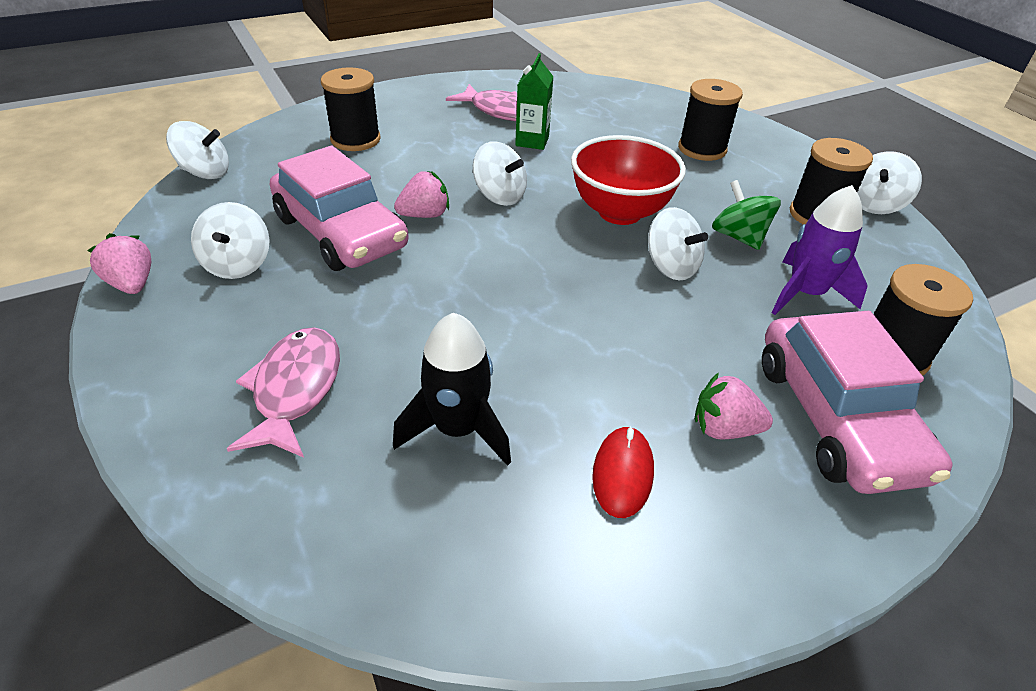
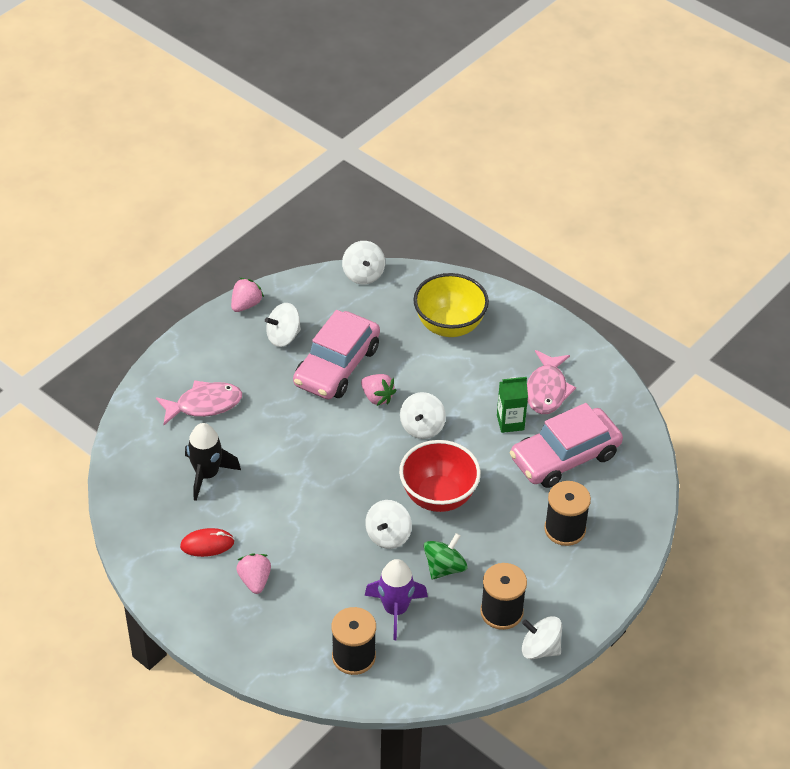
camera: 70 degrees right, 5 degrees up
(355, 140) = (449, 326): black spool -> yellow bowl
(836, 417) = (285, 629): pink car -> pink car (565, 457)

